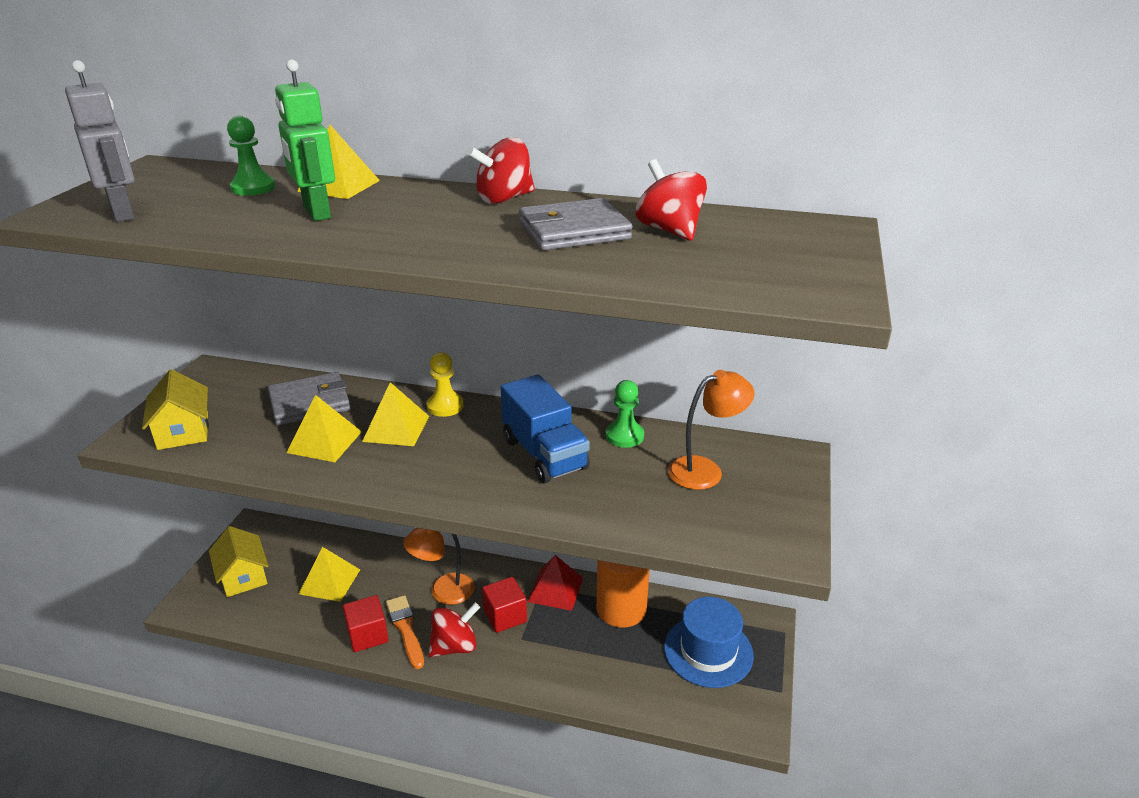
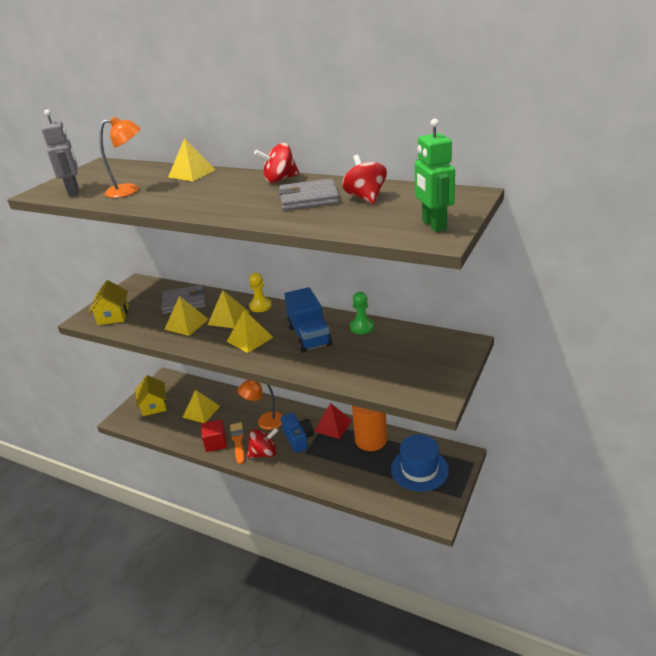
camera: 15 degrees right, 0 degrees up
(253, 188) = (145, 175): green pawn -> none
(316, 212) = (172, 189): green robot -> green robot (433, 225)
(445, 464) = (249, 339): none -> yellow pyramid
(505, 616) = (298, 439): red cube -> blue camera
(705, 470) = (404, 349): orange lamp -> orange lamp (130, 190)

